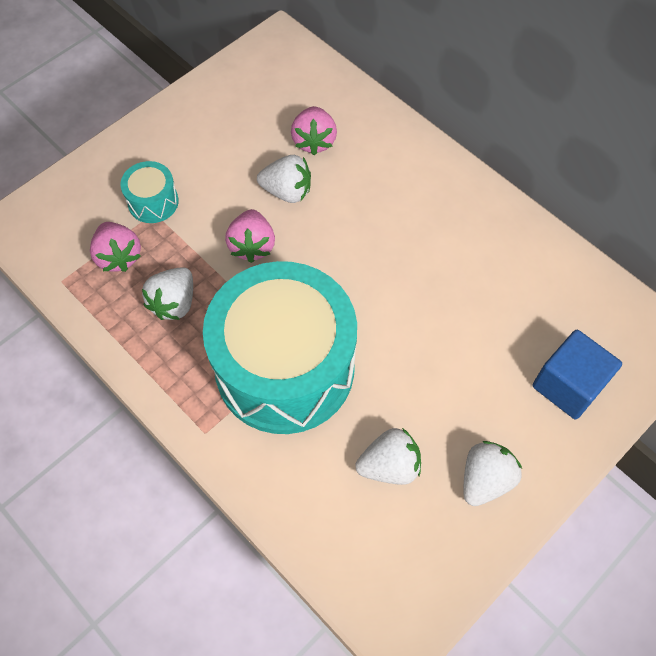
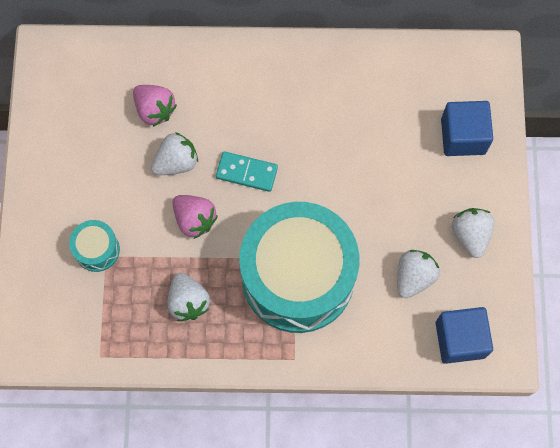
camera: 45 degrees left, 10 degrees up
(119, 256) = (118, 306): pink strawberry -> none
(335, 247) = (247, 172): none -> turquoise domino
(373, 567) = (460, 339): none -> blue cube

